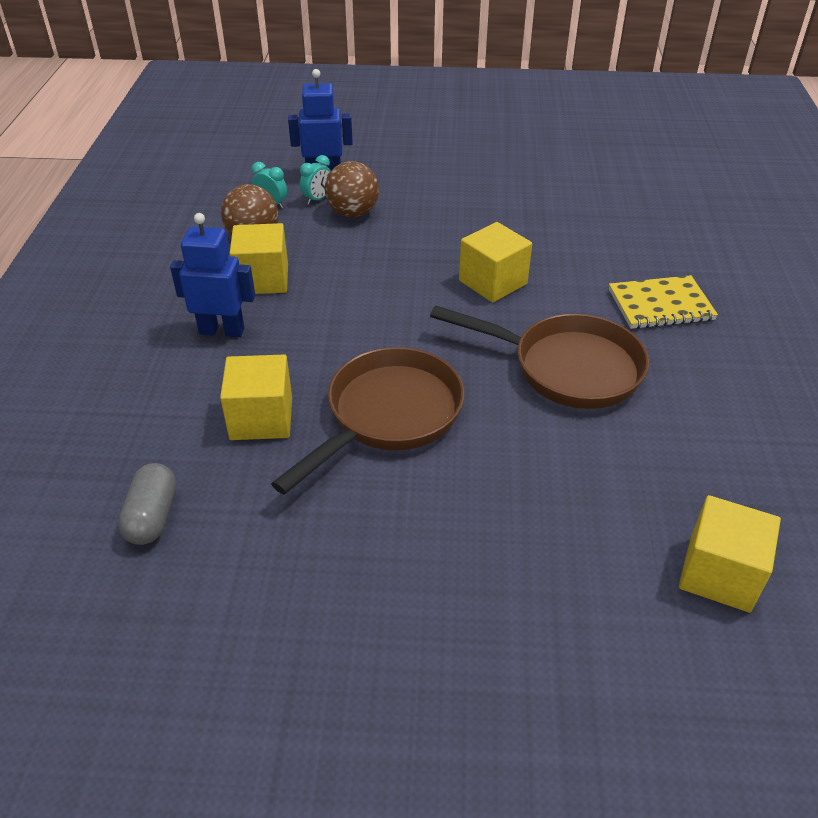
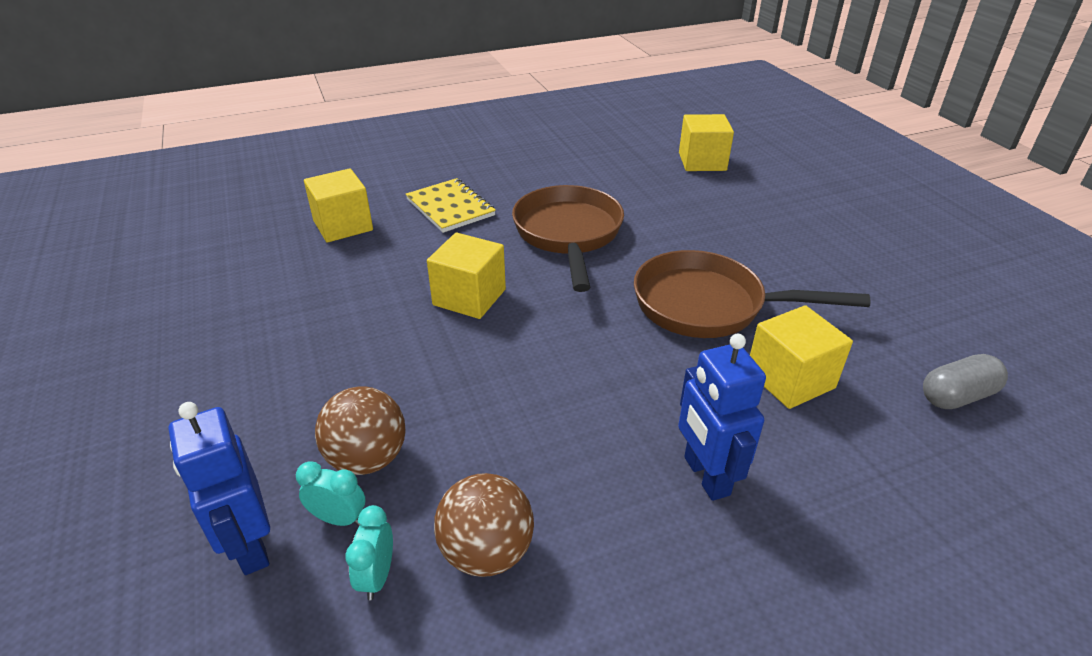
camera: 115 degrees left, 5 degrees down
(263, 279) = (581, 486): yellow cube -> yellow cube (343, 226)

